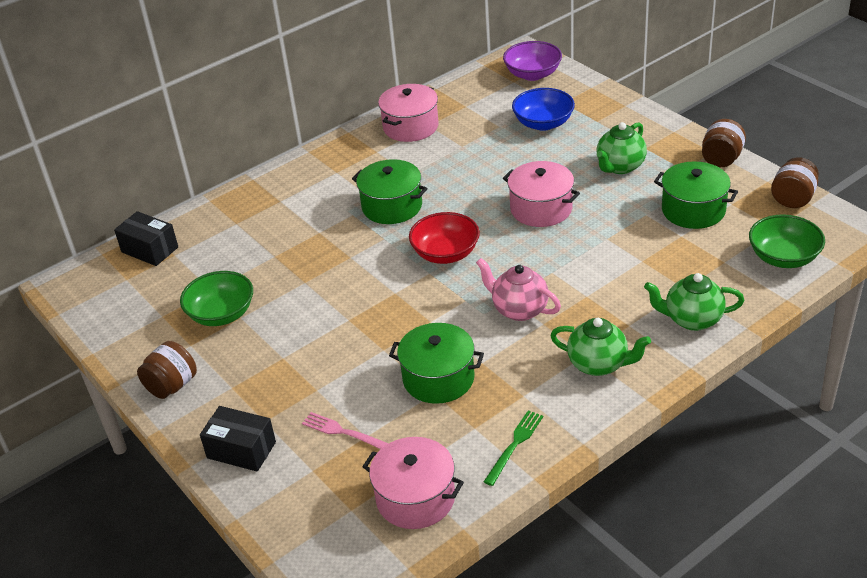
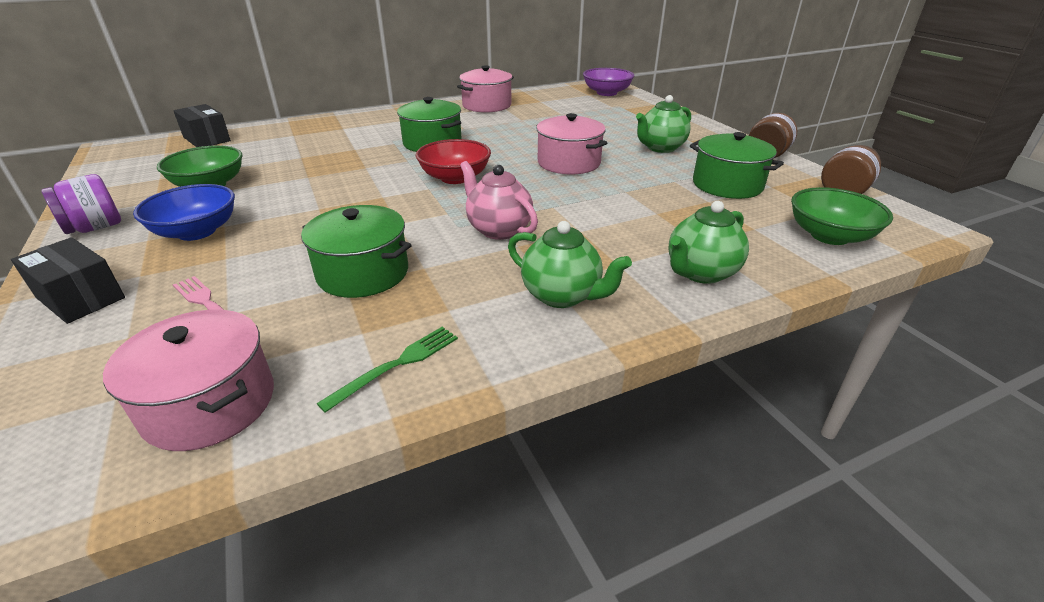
camera: 10 degrees right, 5 degrees down
(172, 385) = (95, 228): brown jar -> purple jar
(543, 123) = (601, 116): blue bowl -> blue bowl (197, 232)
(692, 319) = (700, 273): green teapot -> green teapot turned 60 degrees counterclockwise

